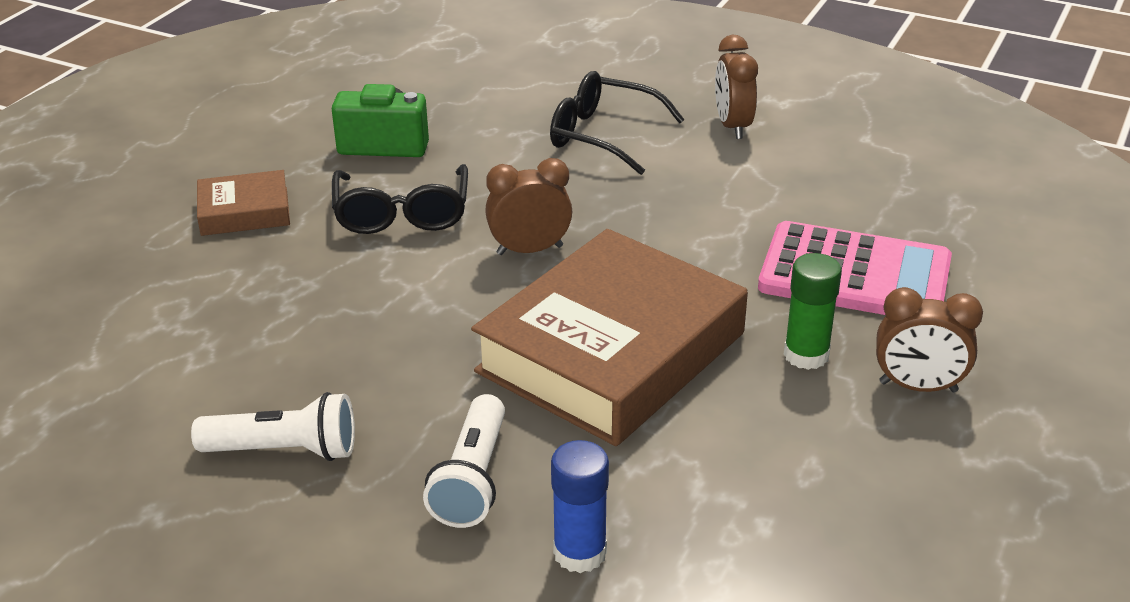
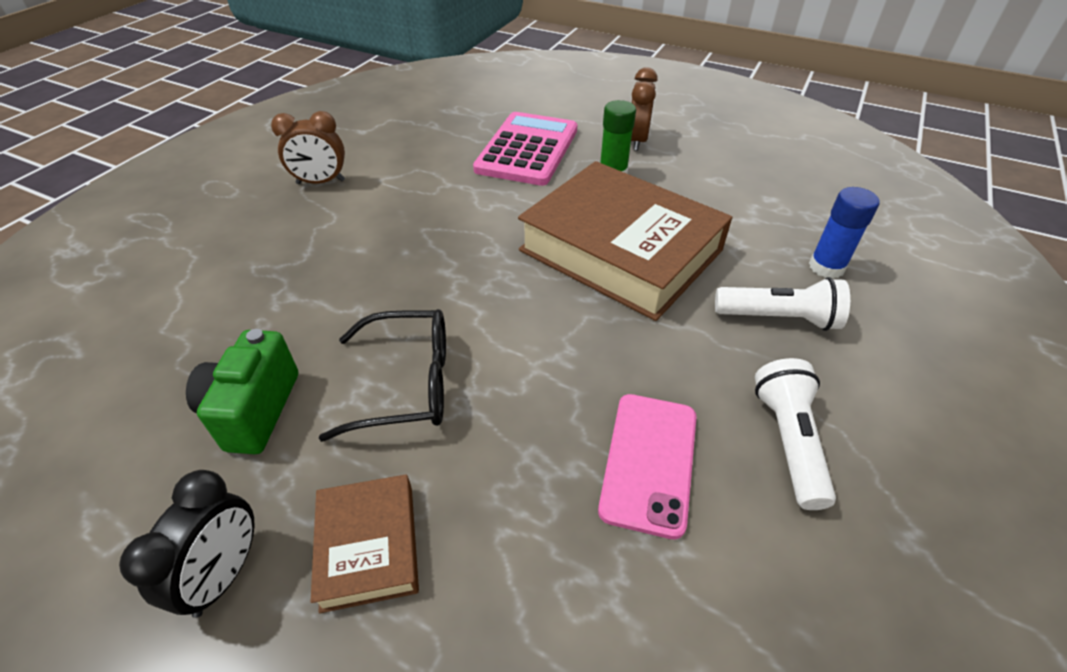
camera: 90 degrees left, 10 degrees up
(241, 159) = (225, 574): none -> black clock
(282, 352) = (649, 462): none -> pink phone
(529, 250) = (484, 292): brown clock -> none
(604, 136) = (306, 248): black glasses -> none

